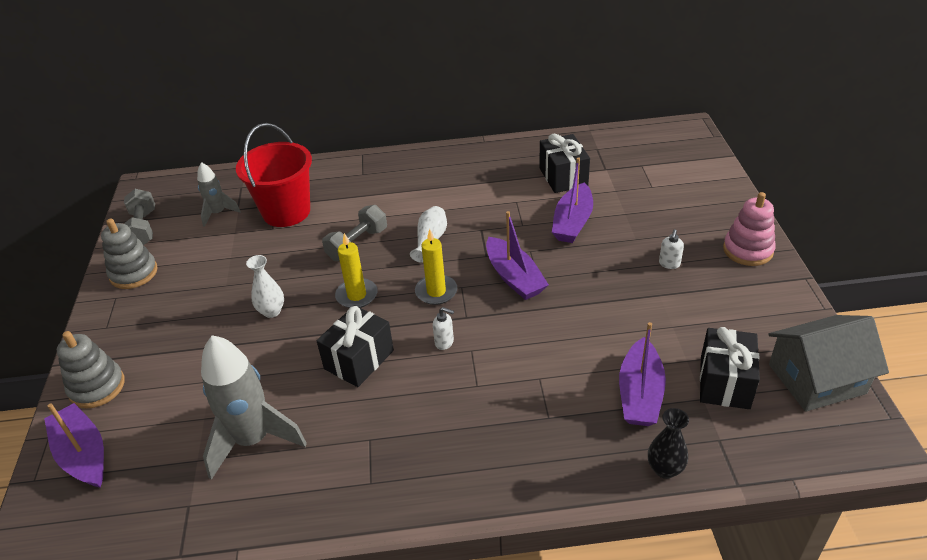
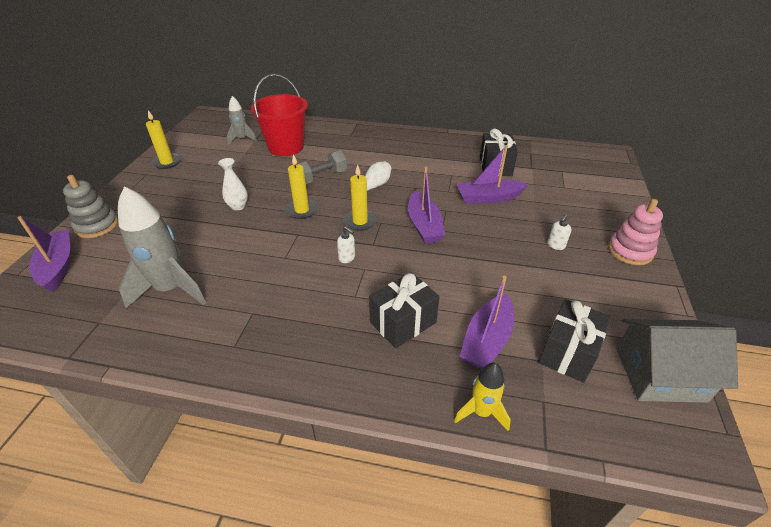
camera: 15 degrees right, 0 degrees up
(134, 273) = (167, 162): grey stacking toy -> yellow candle
(143, 228) = (190, 138): grey dumbbell -> none
(359, 359) = (278, 254): black gift -> black gift (403, 322)
(572, 222) = (488, 198): purple boat -> purple boat turned 45 degrees clockwise
(665, 469) = (481, 412): black vase -> yellow rocket

